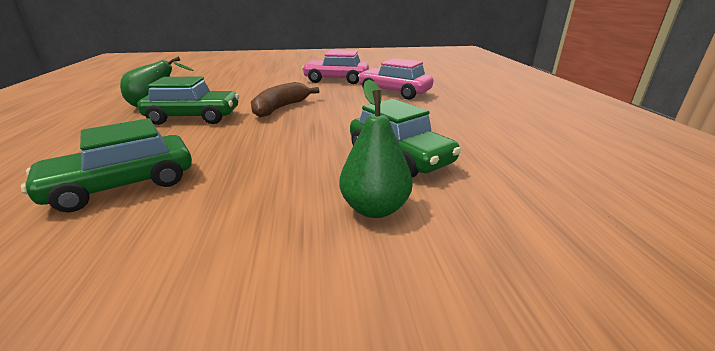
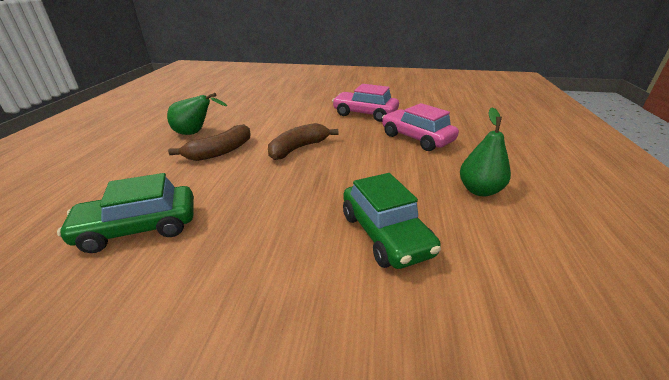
camera: 15 degrees right, 5 degrees up
(193, 117) = (220, 151): green car -> brown banana
(375, 208) = (333, 302): green pear -> green pear (479, 190)

